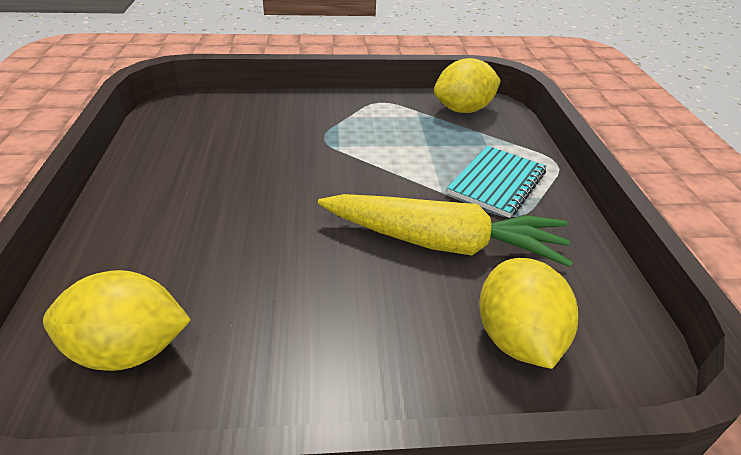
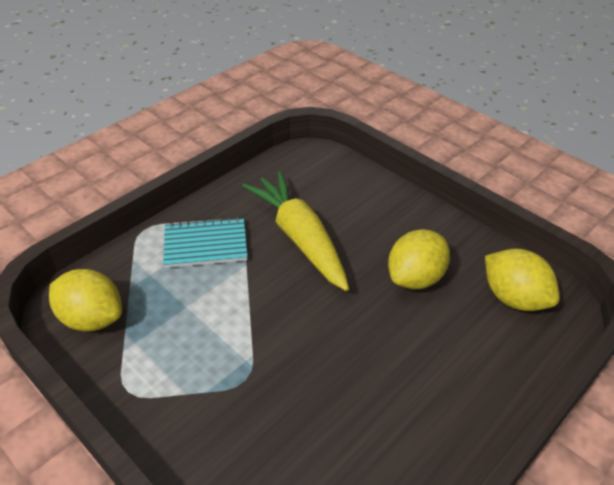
camera: 130 degrees left, 5 degrees up
(517, 338) = (336, 186): yellow lemon -> yellow lemon (415, 278)

